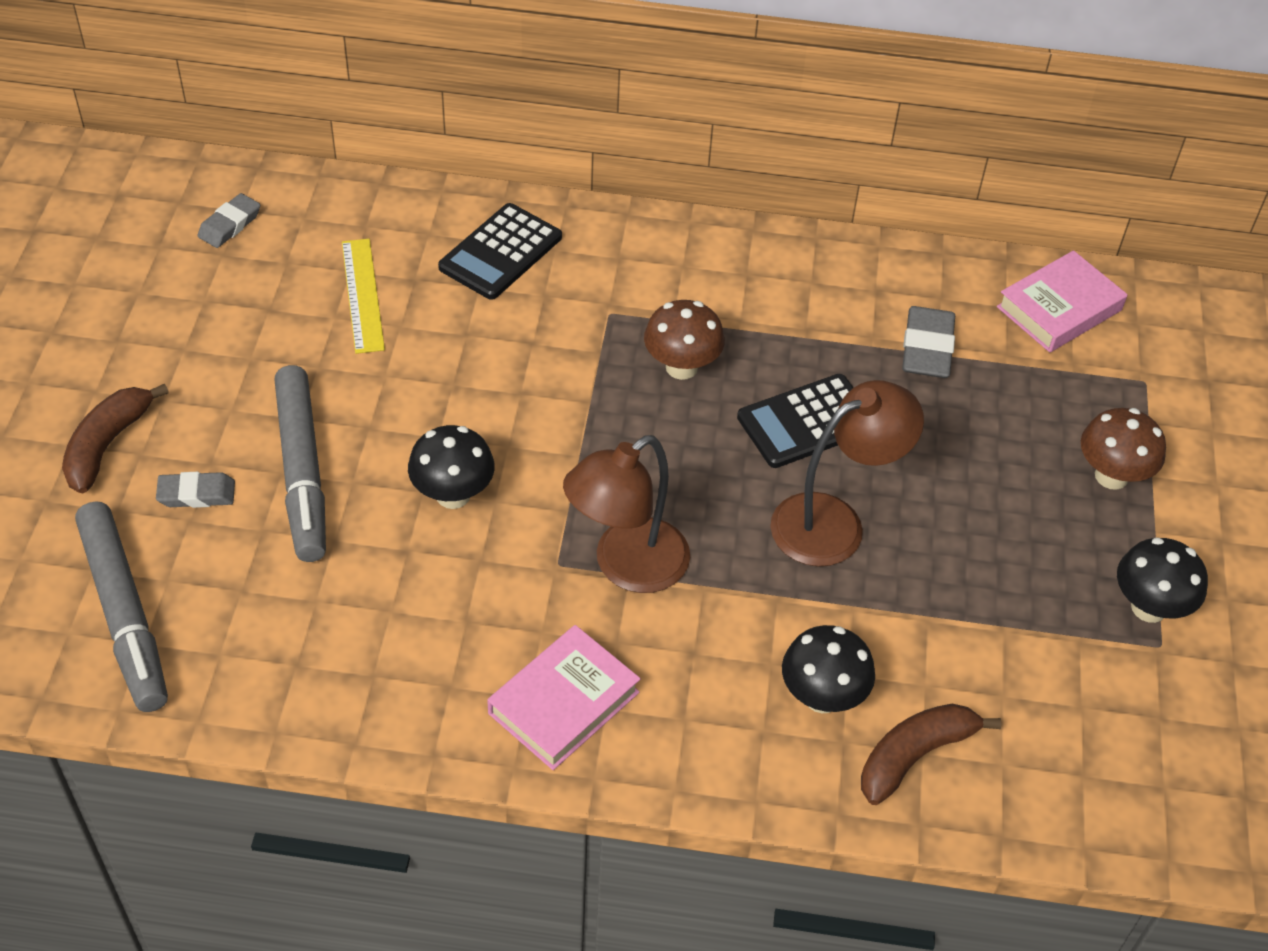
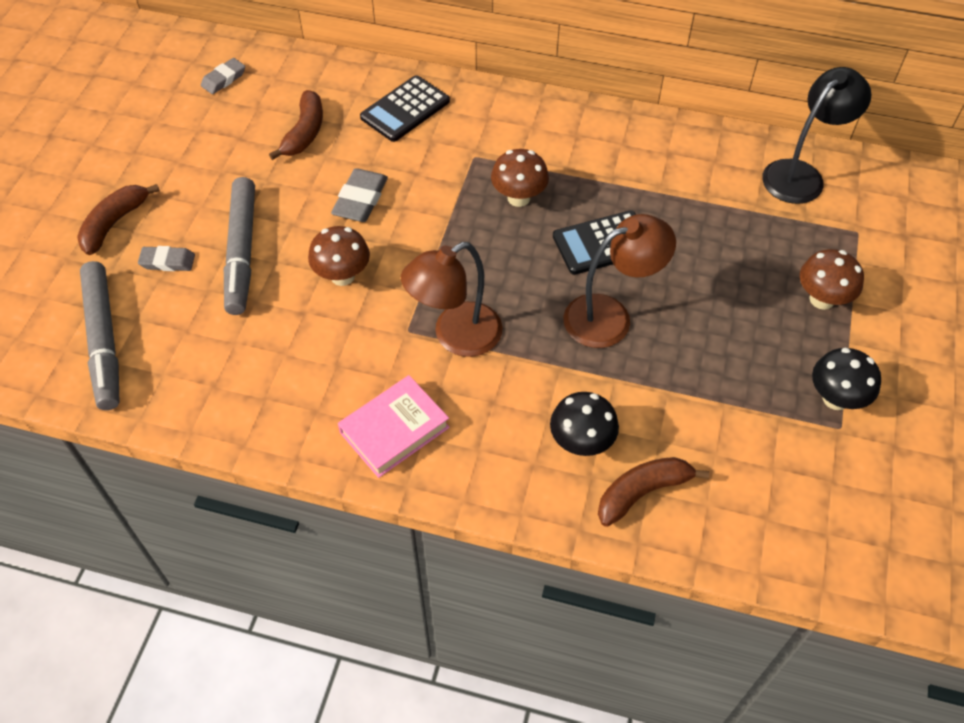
camera: 10 degrees right, 5 degrees up
(362, 295) = (304, 133): yellow ruler -> brown banana
(453, 495) = (342, 276): black mushroom -> brown mushroom
(927, 348) = (698, 197): grey eraser -> grey eraser (360, 200)
(1059, 308) = (801, 175): pink book -> black lamp

